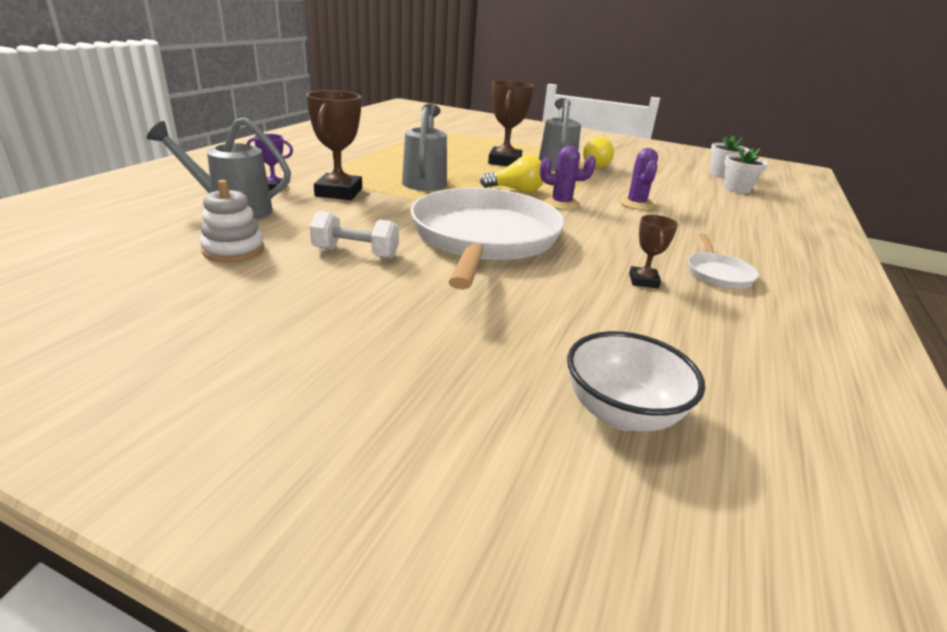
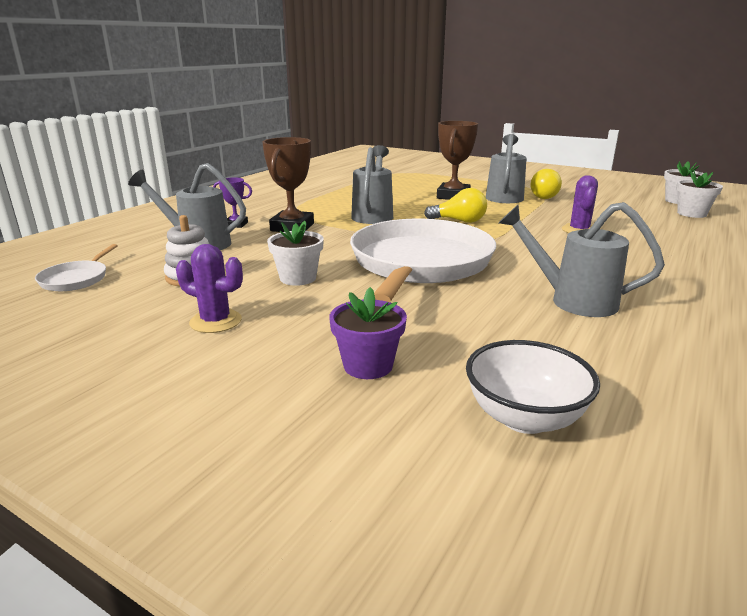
camera: 10 degrees right, 5 degrees down
(356, 253) = (298, 278): white dumbbell -> white flower pot
(451, 357) = (368, 365): none -> purple flower pot
(561, 203) = (502, 232): purple cactus -> purple cactus (215, 321)
(643, 281) = (571, 300): brown trophy -> grey watering can
(718, 273) = (653, 293): white pan -> white pan (76, 279)

